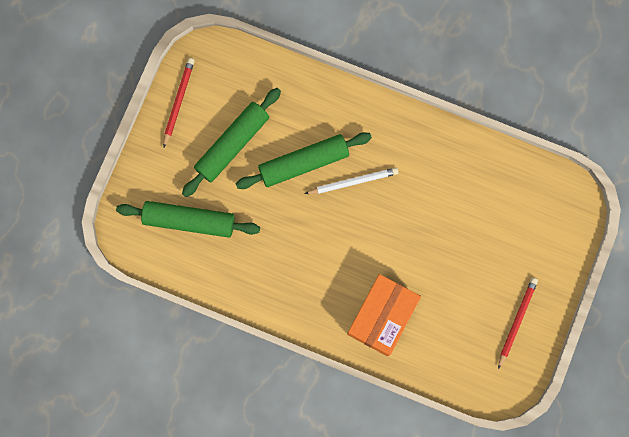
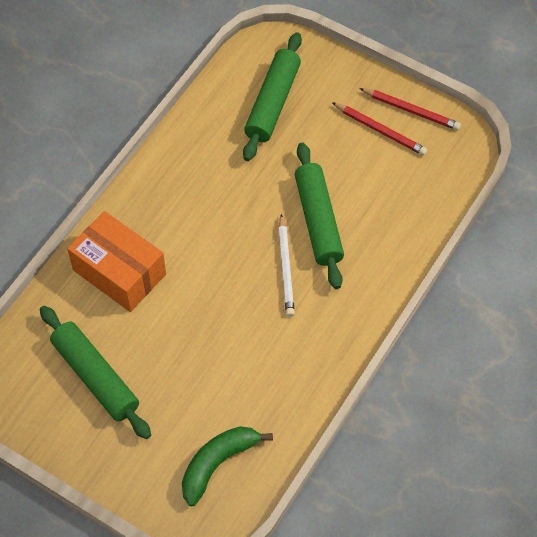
camera: 100 degrees right, 20 degrees down
(232, 144) = (352, 154): green rolling pin -> green rolling pin (95, 377)
(517, 321) = (75, 417): red pencil -> red pencil (380, 130)
(531, 204) = (217, 463): none -> green banana

